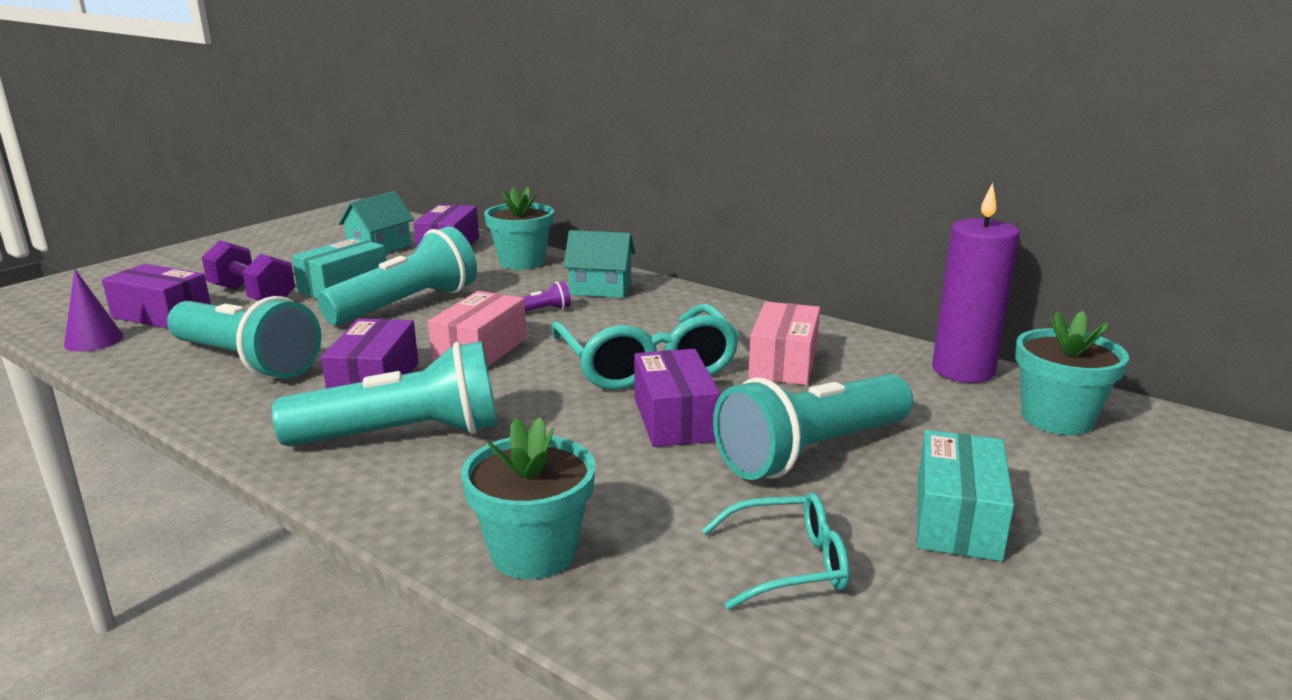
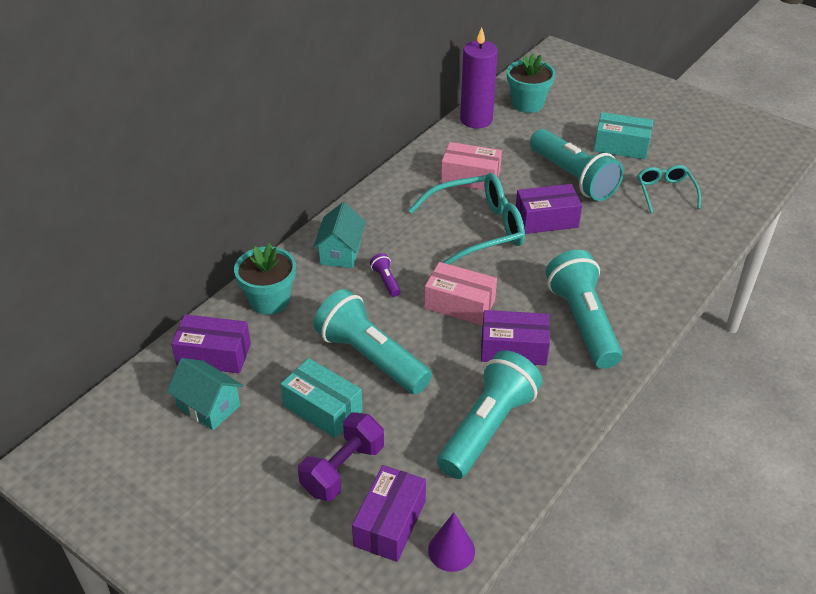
camera: 90 degrees left, 20 degrees up
(533, 552) = (678, 262): turquoise flower pot -> none

